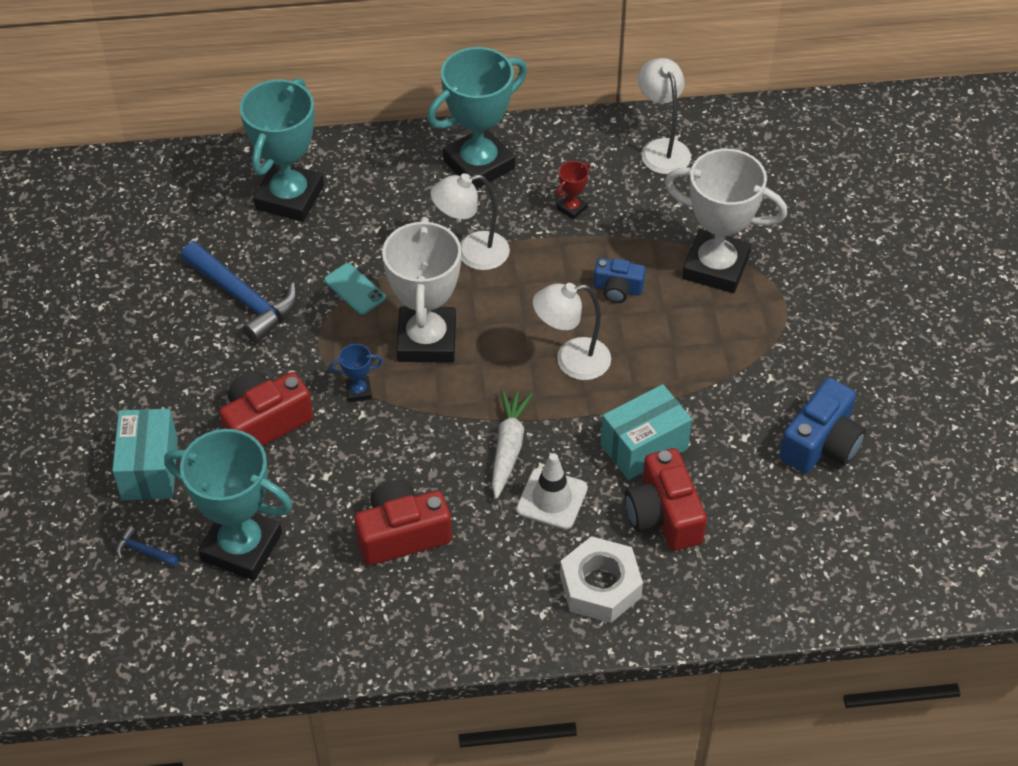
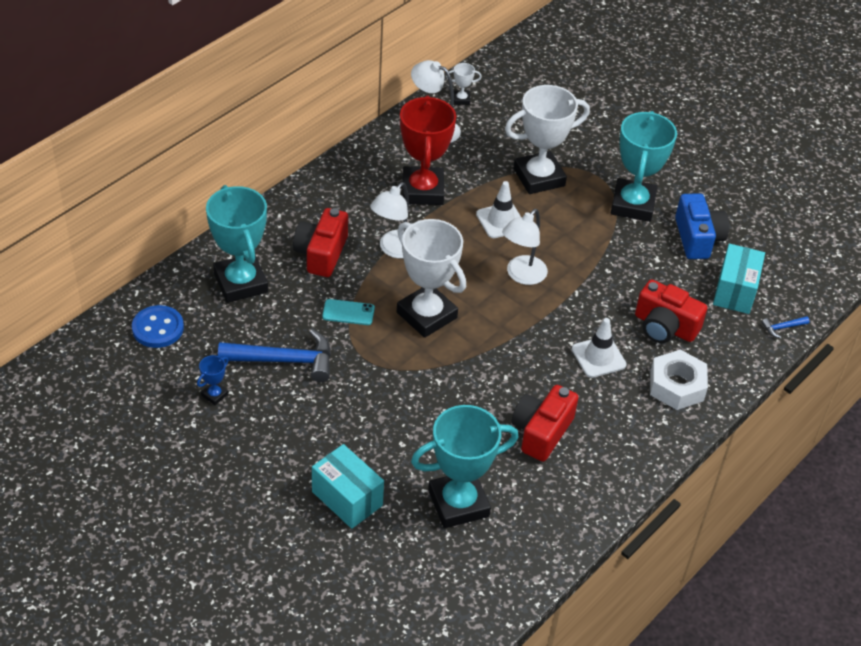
camera: 45 degrees left, 5 degrees down
(144, 551) = (402, 548): blue hammer -> blue hammer (782, 328)
(170, 196) = (158, 328): none -> blue button
(265, 422) = (386, 424): red camera -> red camera (321, 253)
(358, 391) = (421, 369): blue trophy -> blue trophy (214, 395)
(478, 164) = (338, 196): turquoise trophy -> turquoise trophy (632, 204)
(508, 447) = (543, 345): white carrot -> none
(572, 208) = (422, 190): red trophy -> red trophy, size x2.41
(617, 289) = (501, 221): blue camera -> white traffic cone
(644, 447) = (613, 297): turquoise box -> turquoise box (735, 291)
(729, 133) = (461, 99): none -> white trophy

